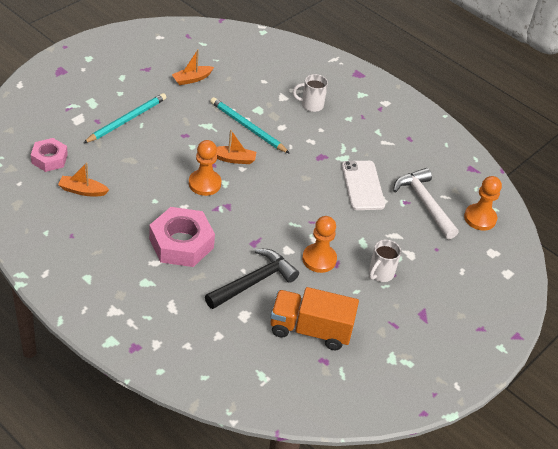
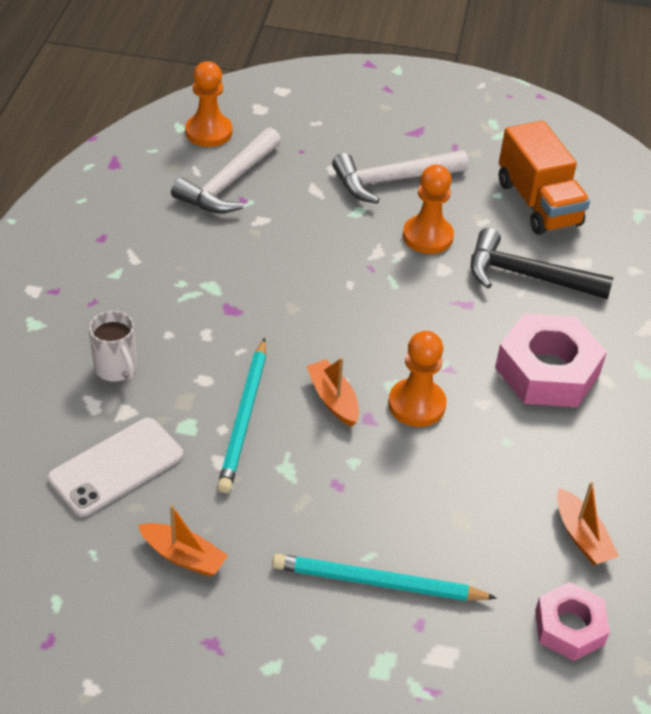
camera: 120 degrees left, 0 degrees up
(362, 185) = (252, 247): white phone -> white phone (116, 467)
(380, 273) = (392, 180): white mug -> white hammer

